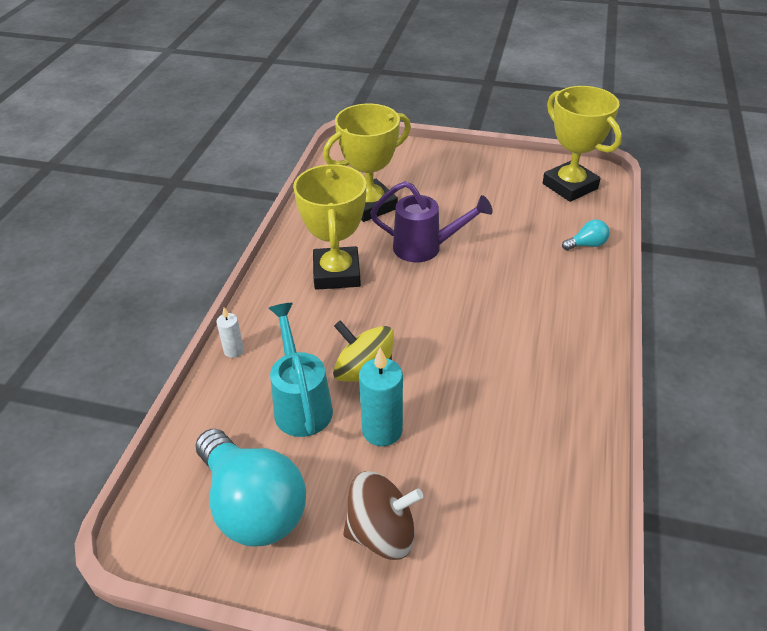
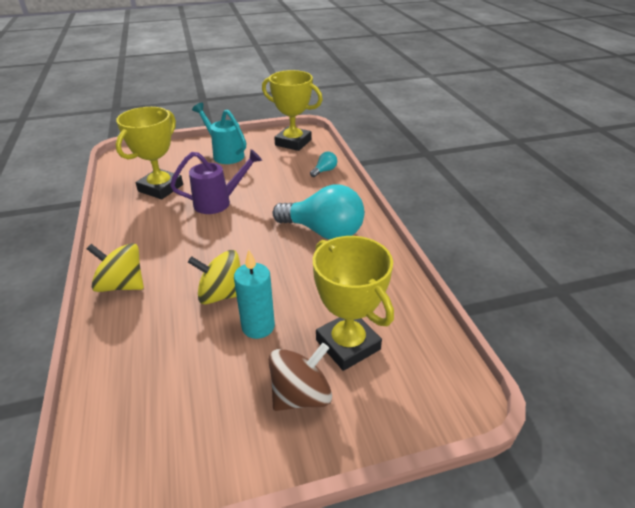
camera: 30 degrees left, 5 degrees down
(234, 350) = (101, 318): white candle -> none
(253, 506) = (184, 424): turquoise light bulb -> turquoise light bulb (323, 232)
(270, 319) = (122, 285): none -> yellow spinning top
(301, 403) = (182, 333): turquoise watering can -> turquoise watering can (225, 154)
(337, 273) = (160, 237): yellow trophy -> yellow trophy (348, 344)

